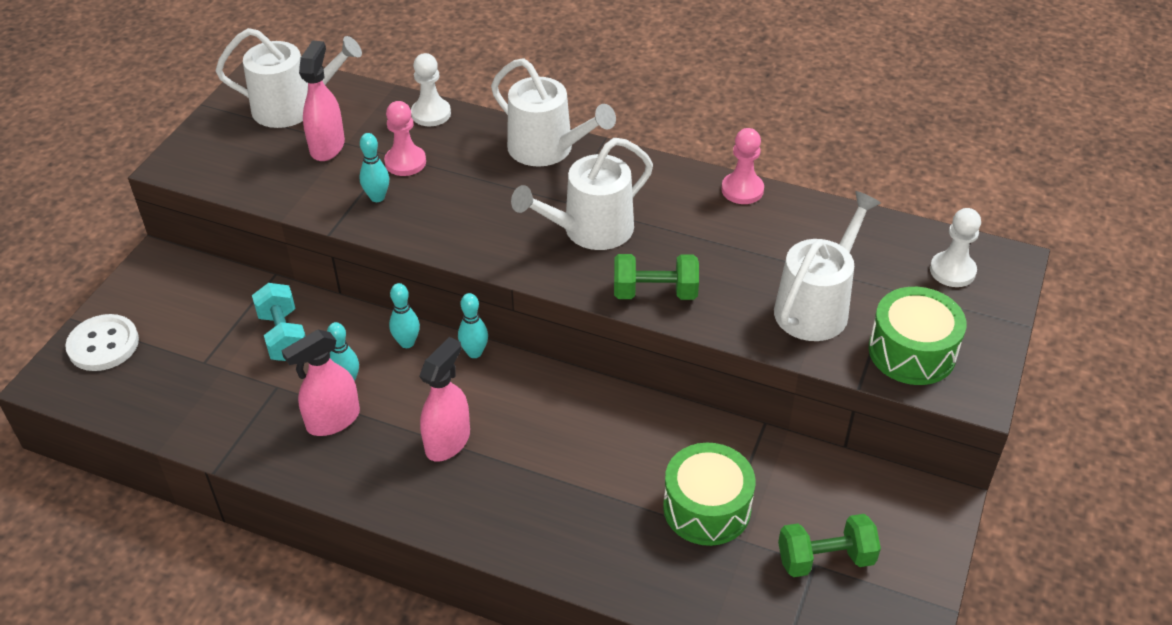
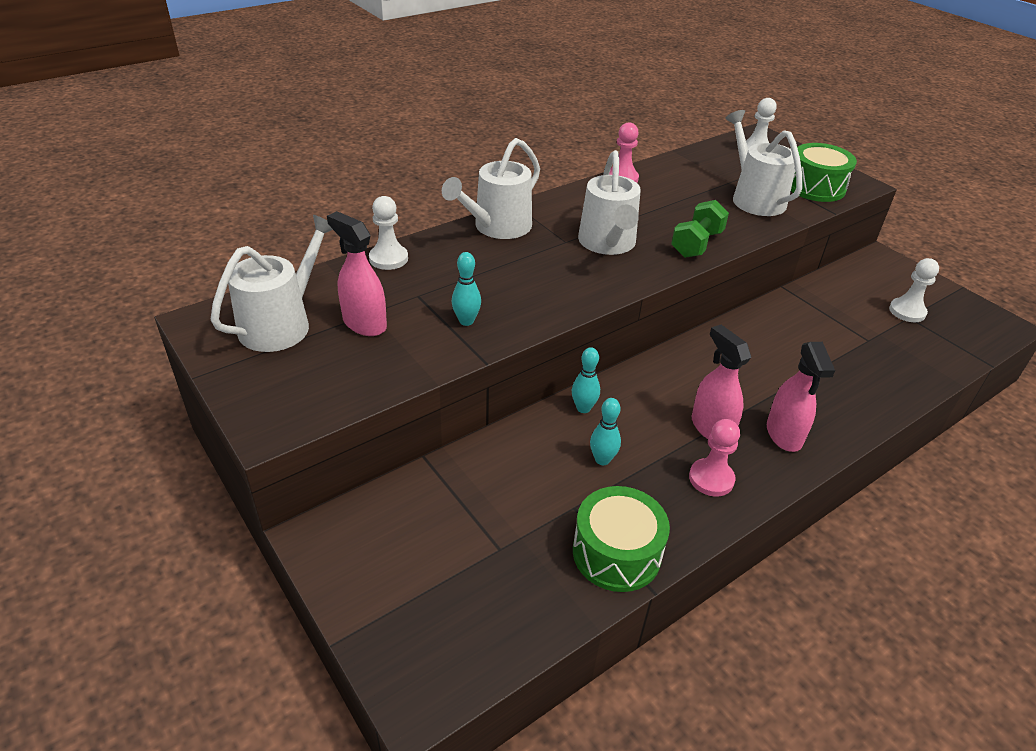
camera: 60 degrees left, 5 degrees down
(103, 345) = (403, 626): white button -> none
(283, 336) = (512, 479): turquoise dumbbell -> none
(333, 420) = (643, 485): pink spray bottle -> pink spray bottle (784, 435)
(405, 162) = (436, 292): pink pawn -> pink pawn (711, 479)
(474, 352) = (623, 377): turquoise bowling pin -> none
(547, 149) = (497, 227): white watering can -> white watering can turned 150 degrees clockwise
(707, 508) = (844, 337): green drum -> green drum (616, 553)
(825, 559) = (907, 311): green dumbbell -> white pawn

